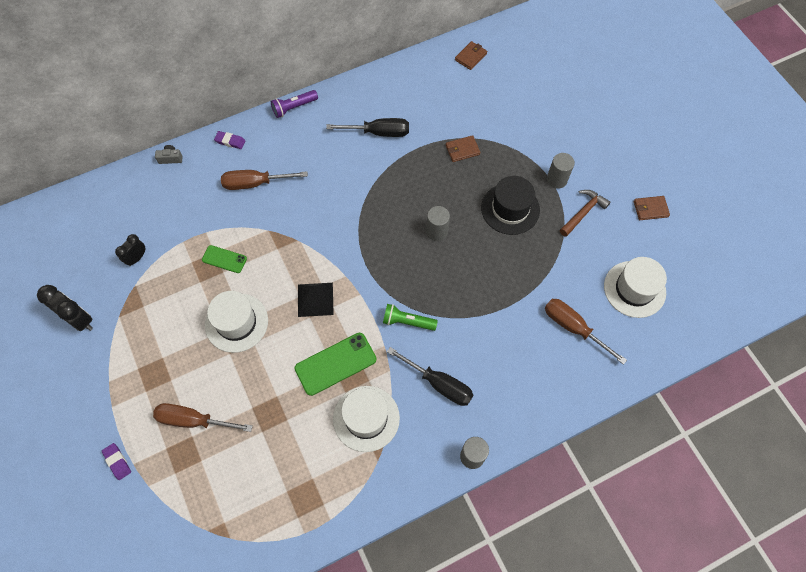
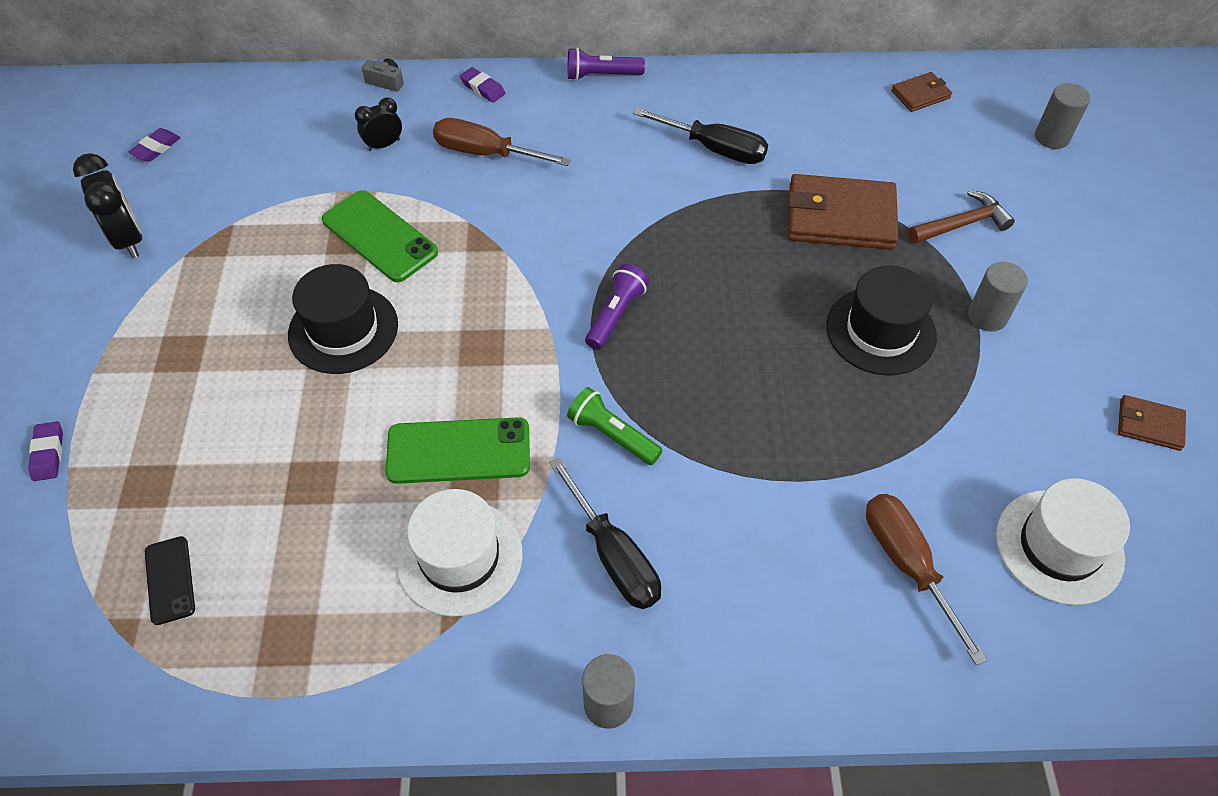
camera: 25 degrees right, 10 degrees down
(57, 255) = (156, 148): none -> purple eraser
(137, 258) = (258, 190): black clock -> black clock (384, 145)
(194, 420) = (194, 443): brown screwdriver -> none
(224, 259) = (379, 236): green phone -> green phone, size x1.72
(227, 497) = (169, 580): none -> black phone
(236, 322) = (343, 329): white hat -> black hat
(315, 299) = (482, 343): black pyramid -> none
(376, 254) = (616, 315): none -> purple flashlight
(437, 232) = (734, 319): grey cylinder -> grey cylinder (1052, 137)
(462, 150) = (840, 217): brown wallet -> brown wallet, size x1.99
(583, 212) = (1014, 384): brown hammer -> brown hammer (962, 224)

